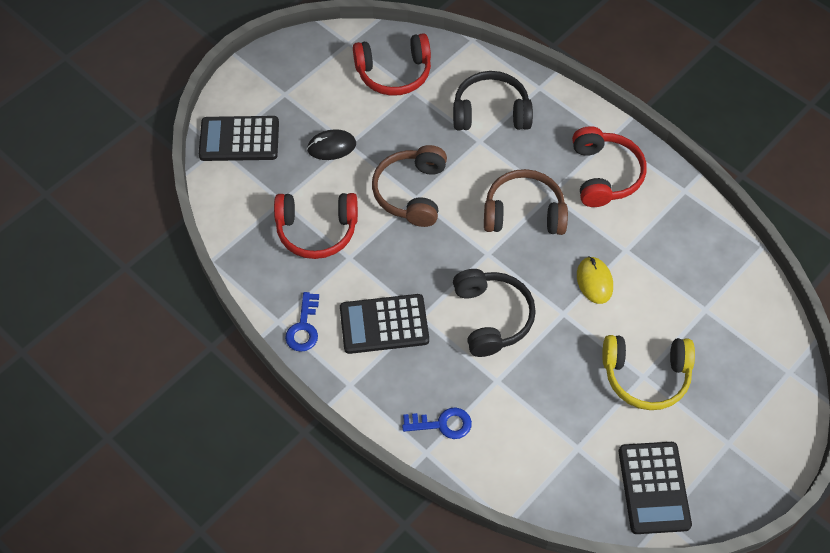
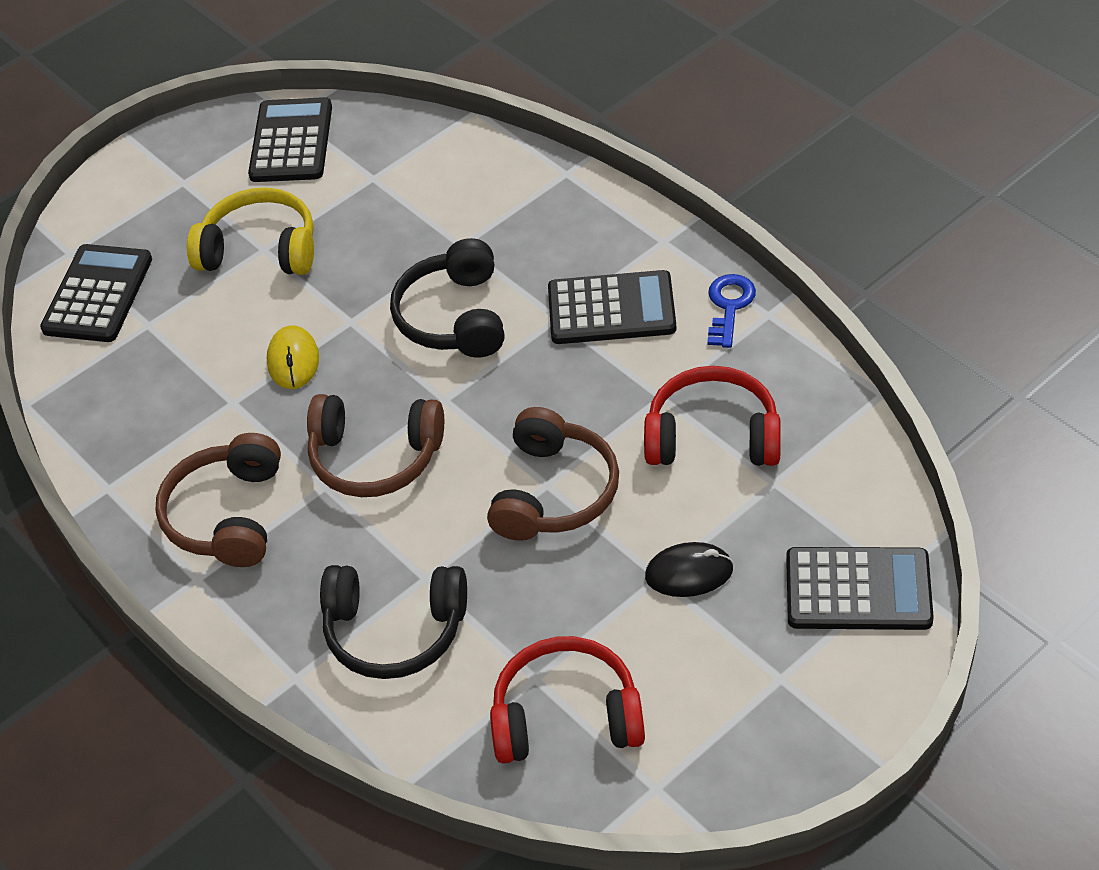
camera: 170 degrees left, 10 degrees down
(442, 424) = (541, 200): blue key -> none
(604, 174) = (227, 515): red headphones -> brown headphones
(751, 334) = (98, 294): none -> black calculator

